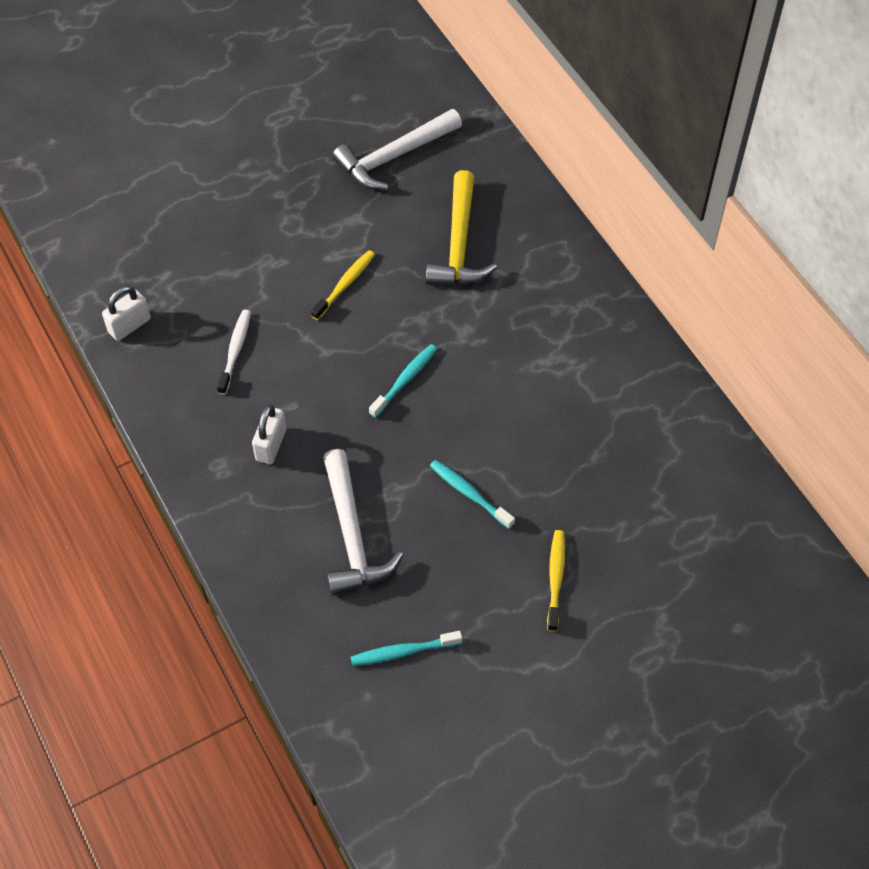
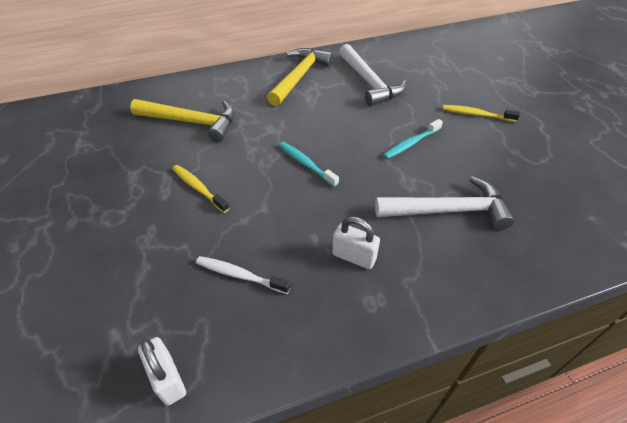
camera: 80 degrees left, 10 degrees down
(393, 157) = (85, 145): white hammer -> white hammer (369, 82)
(403, 652) = (548, 192): turquoise toothbrush -> none
(596, 342) = (299, 76): none -> yellow hammer

